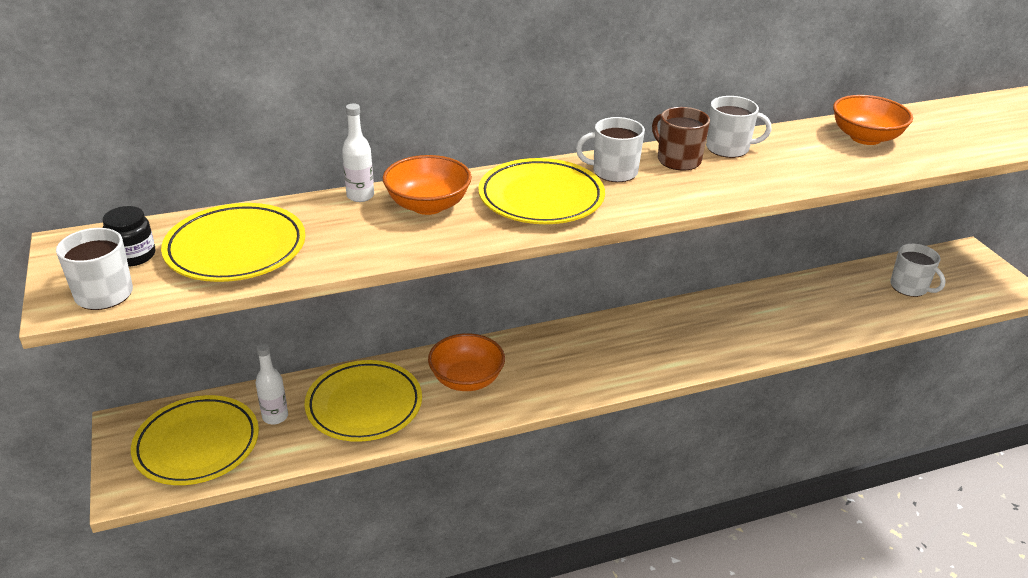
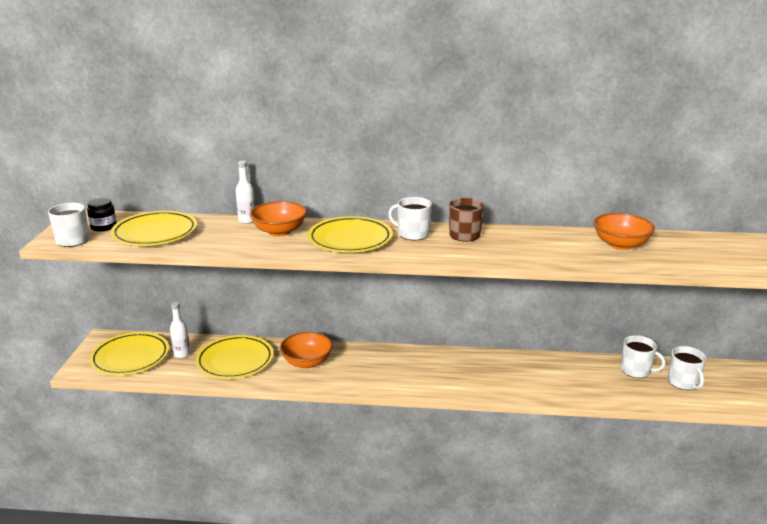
camera: 25 degrees right, 10 degrees down
(728, 148) = (508, 234): white mug -> white mug (636, 370)

